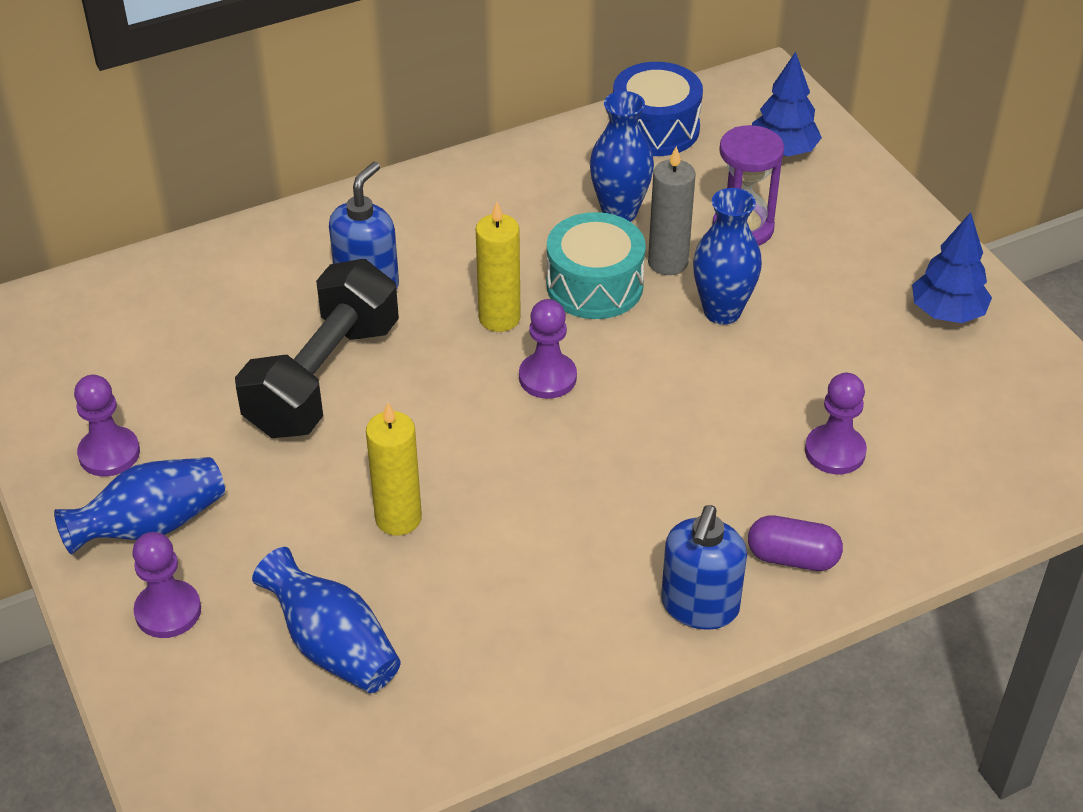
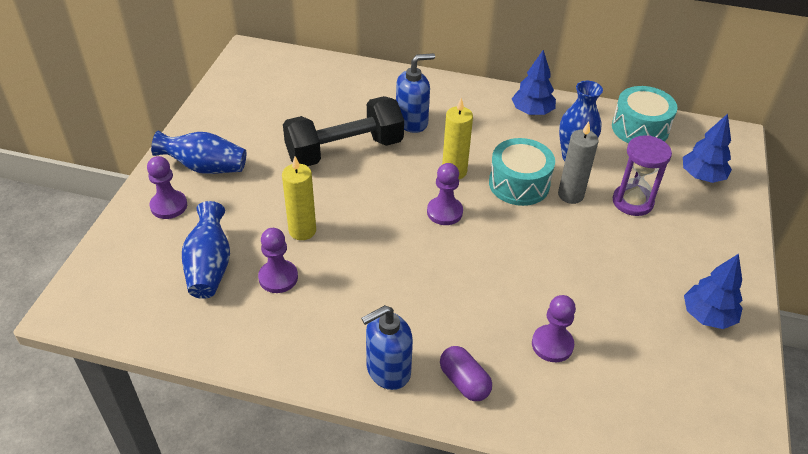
camera: 40 degrees right, 0 degrees up
(109, 453) = (225, 128): purple pawn -> purple pawn (278, 278)
(506, 180) = (532, 112): none -> blue tree
(655, 128) = (640, 128): blue drum -> turquoise drum
(722, 311) = (572, 235): blue vase -> none

